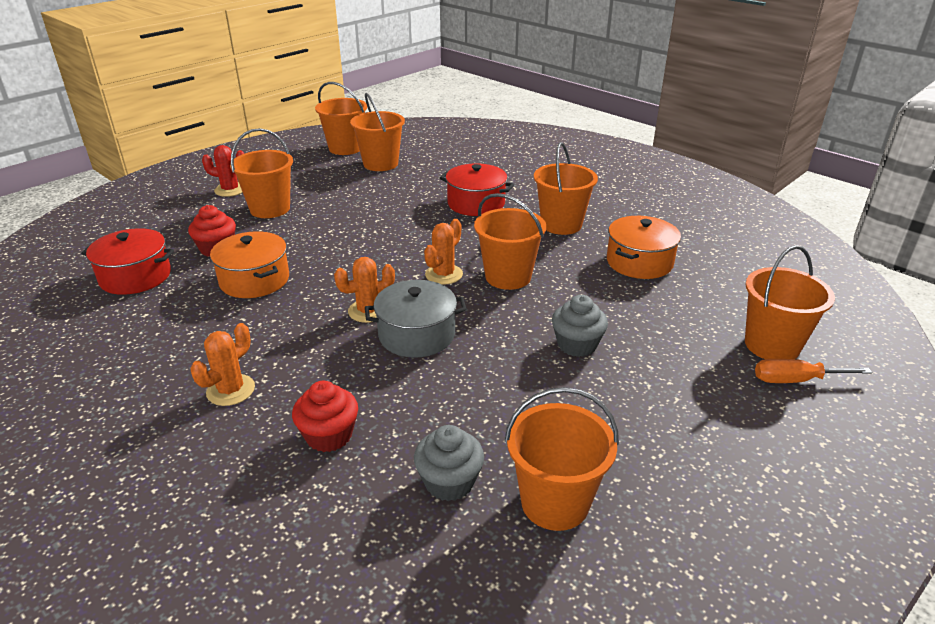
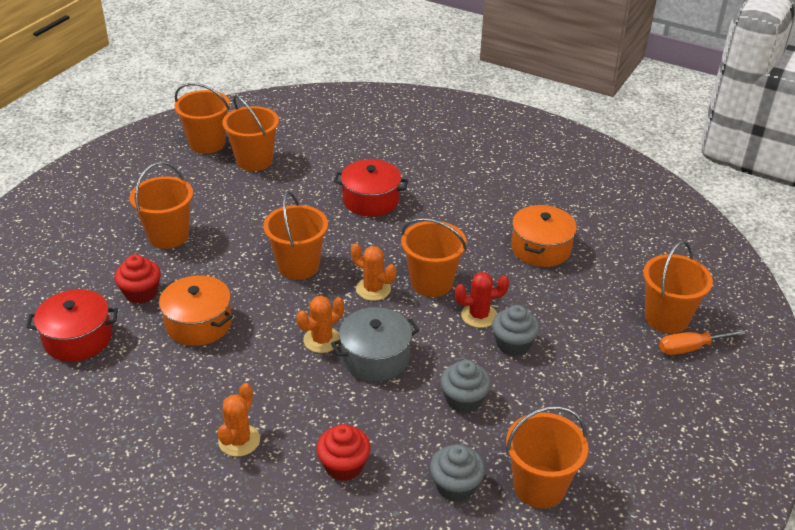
camera: 15 degrees left, 5 degrees up
(230, 190) = (113, 217): red cactus -> red cactus (479, 315)
(444, 274) = (373, 289): orange cactus -> orange cactus turned 75 degrees counterclockwise
(497, 391) = (464, 400): none -> grey cupcake
(561, 224) = (459, 215): orange bucket -> orange bucket (298, 266)

